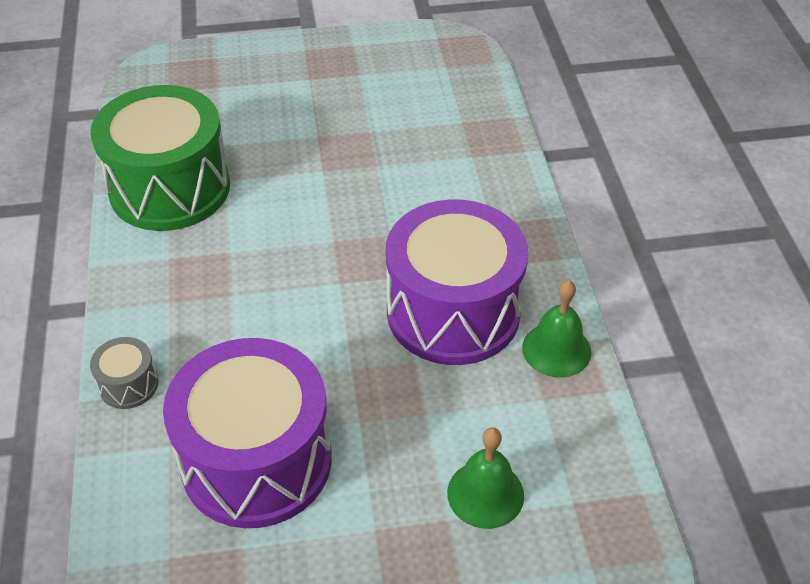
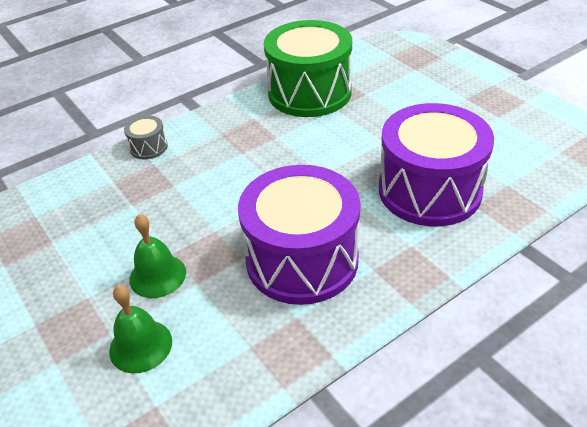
camera: 65 degrees right, 5 degrees down
(256, 460) = (118, 220): purple drum -> purple drum (429, 190)
(556, 349) = (306, 336): green bell -> green bell (157, 275)

